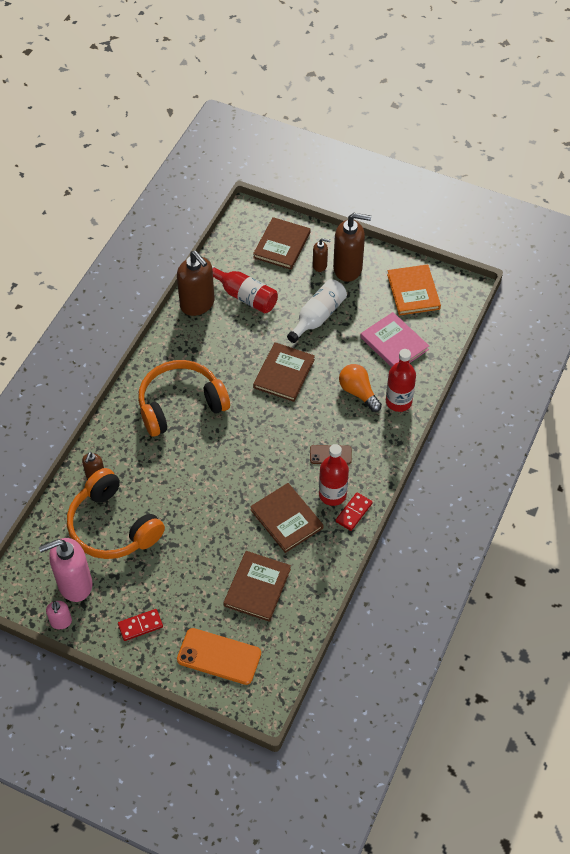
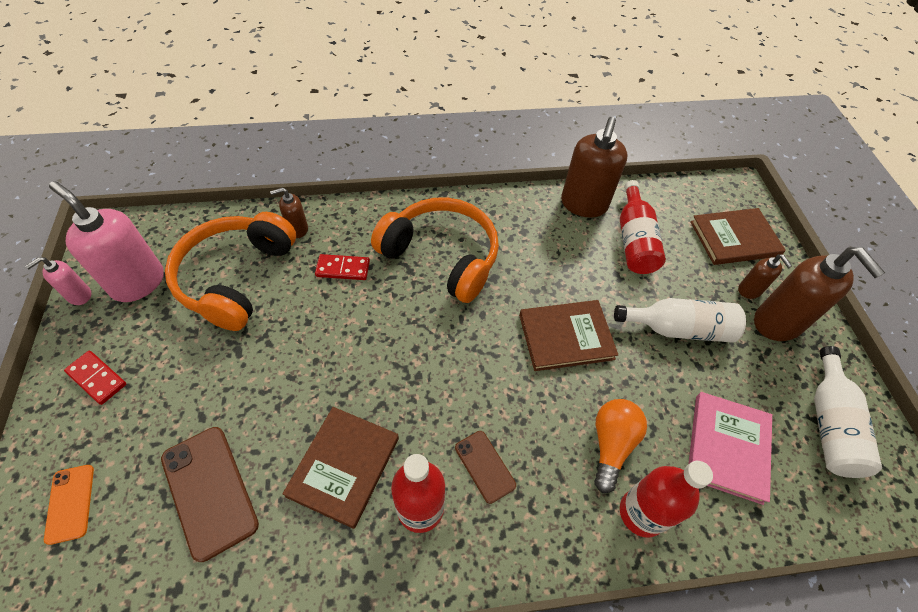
camera: 55 degrees right, 0 degrees up
(219, 656) = (70, 503): orange phone -> orange phone, size x0.58
(257, 587) = (209, 491): brown book -> brown phone
(353, 512) = (406, 560): red domino -> red domino (343, 269)
(413, 291) = (829, 424): orange book -> white bottle

